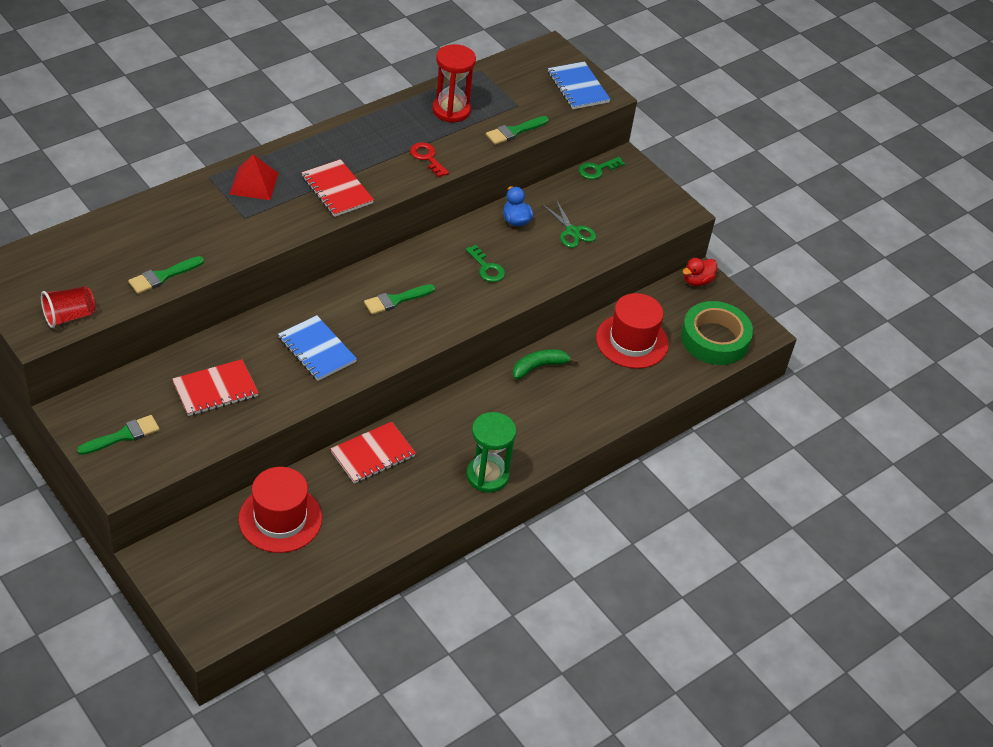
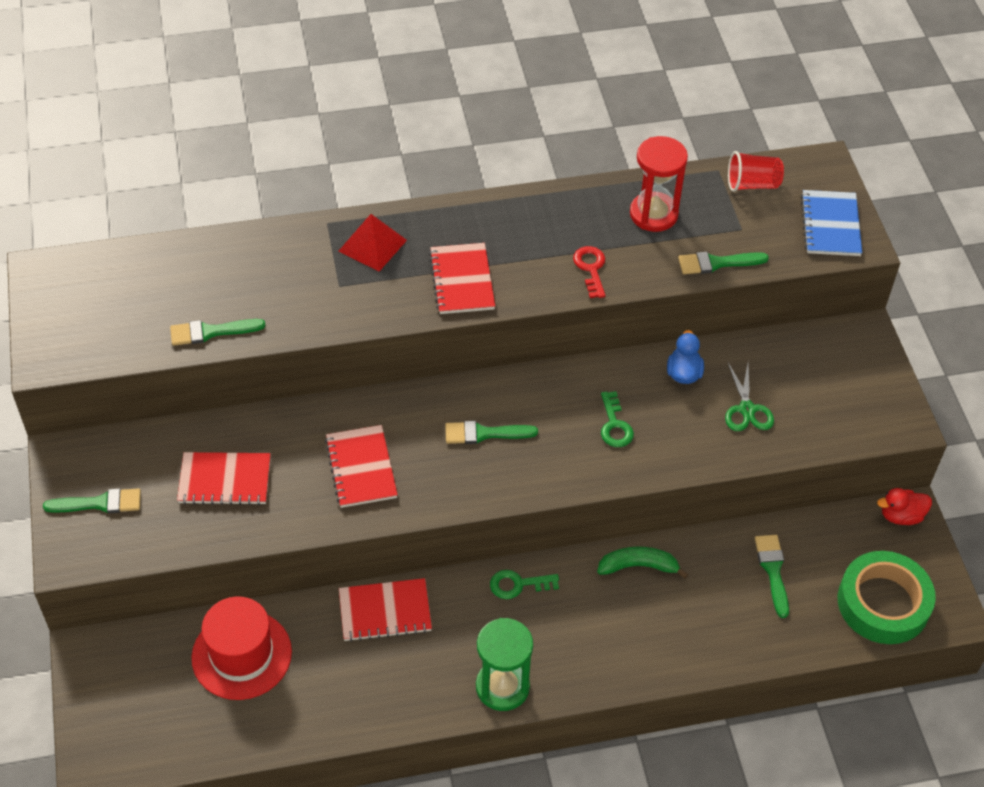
camera: 30 degrees right, 5 degrees up
(69, 316) = (88, 350): red cup -> red cup (752, 184)
(317, 350) = (361, 468): blue notebook -> red notebook
(597, 170) = (822, 335): green key -> green key (518, 585)
(632, 341) = (773, 570): red hat -> green brush

